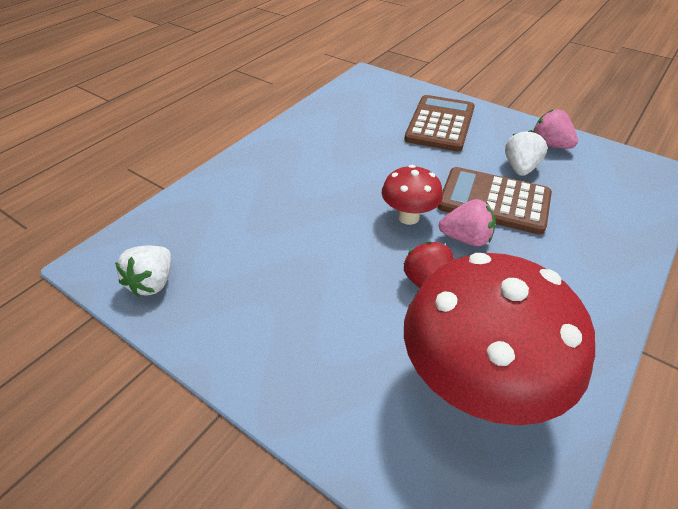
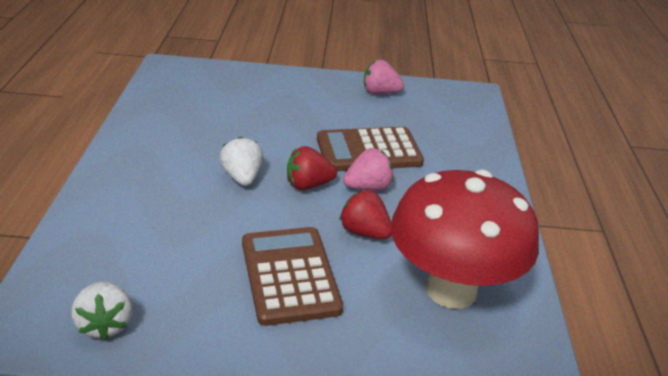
camera: 35 degrees left, 10 degrees down
(408, 217) = (308, 185): red mushroom -> red strawberry
(440, 124) = (275, 97): brown calculator -> brown calculator (289, 275)
(520, 168) = (370, 118): white strawberry -> white strawberry (242, 177)

